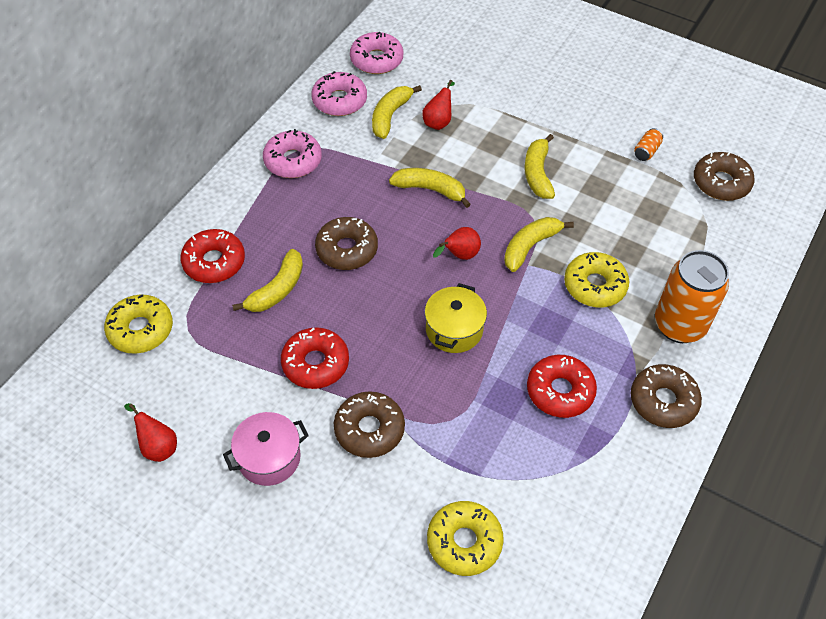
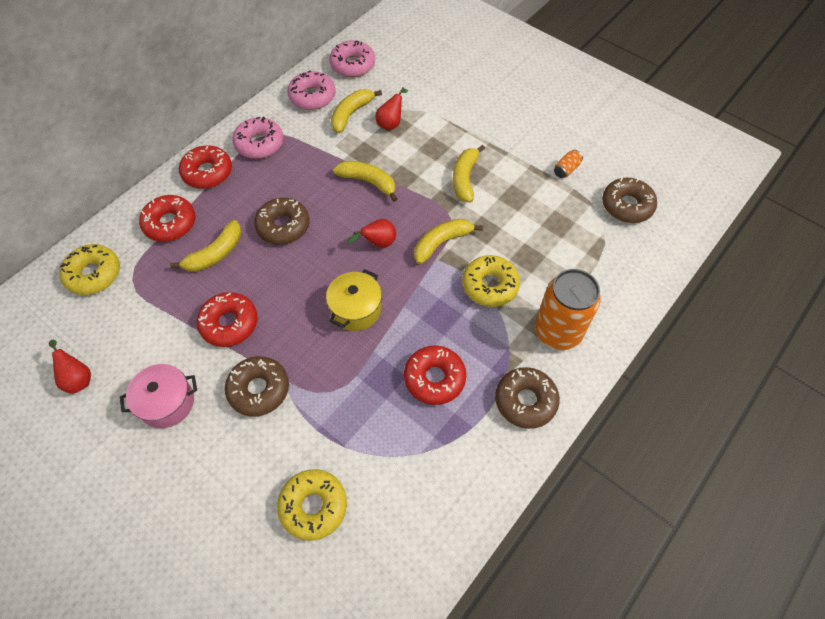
camera: 10 degrees right, 5 degrees up
(241, 200) = (207, 172): none -> red donut

